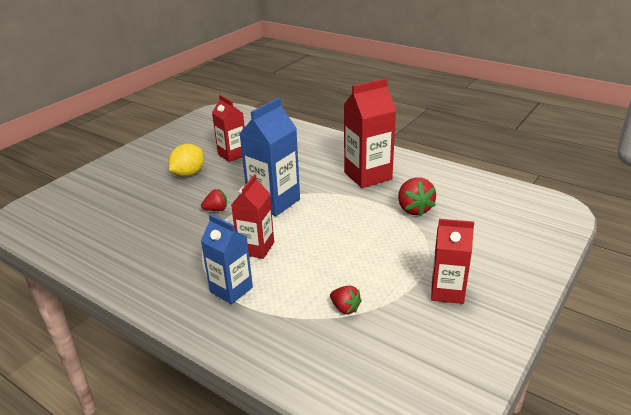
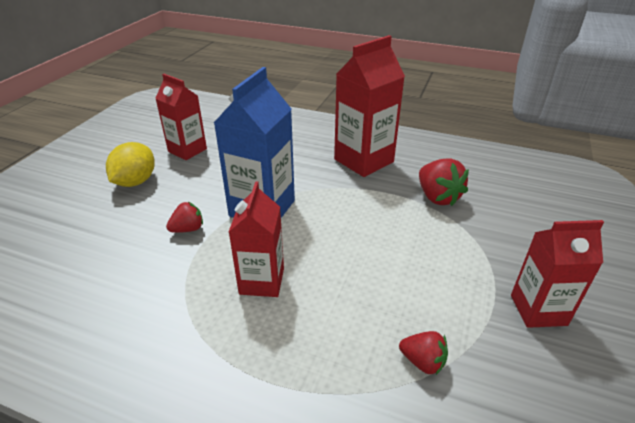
camera: 15 degrees left, 5 degrees up
(231, 289) = (248, 358): blue carton -> none

